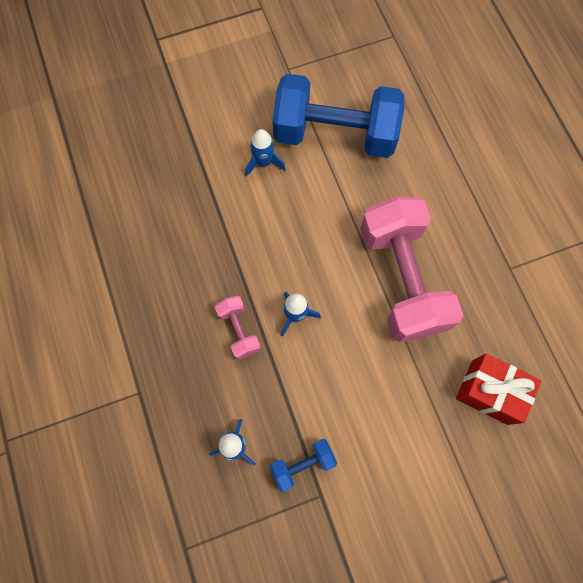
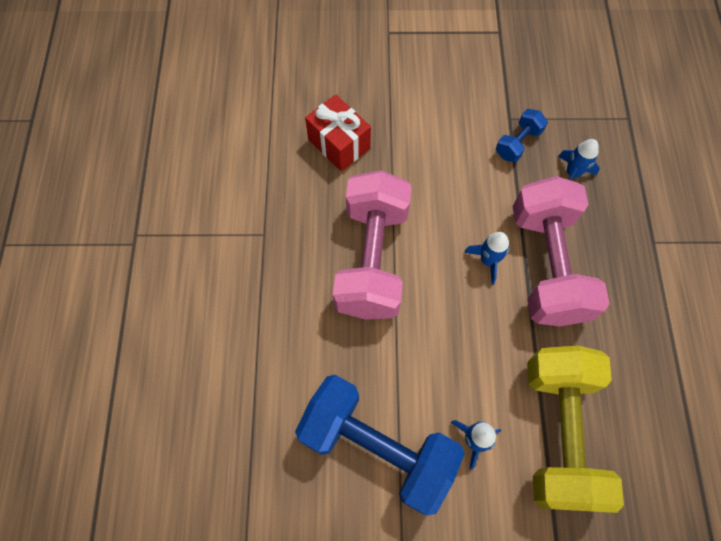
camera: 160 degrees left, 5 degrees down
(198, 190) = (559, 432): none -> yellow dumbbell
(239, 330) = (547, 265): pink dumbbell -> pink dumbbell, size x2.28
(303, 464) = (518, 143): blue dumbbell -> blue dumbbell turned 45 degrees counterclockwise

